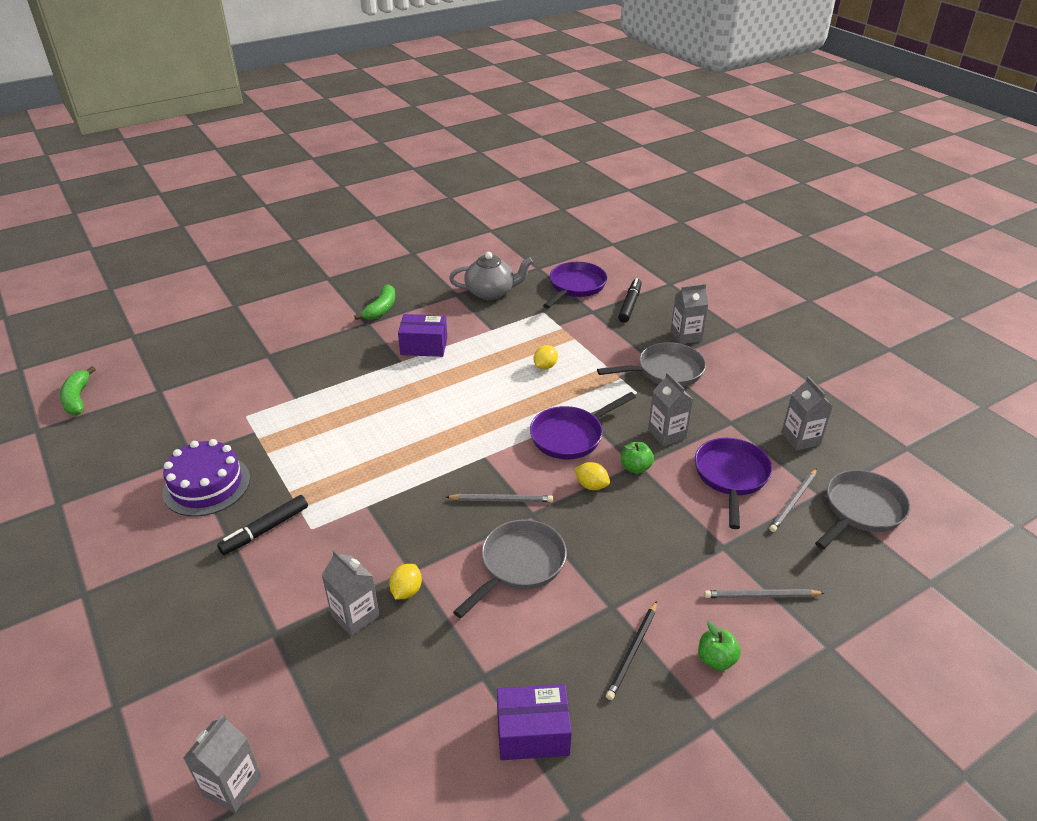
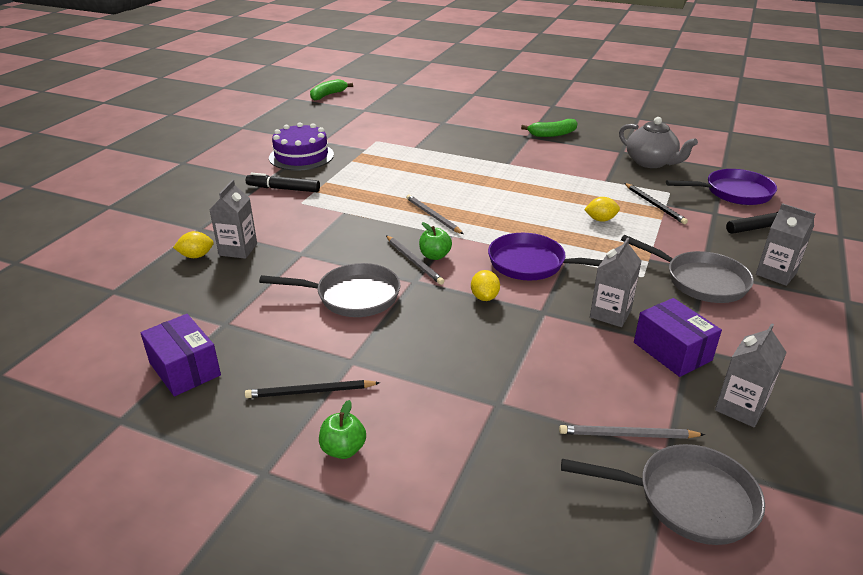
camera: 55 degrees right, 5 degrees down
(232, 785) = (72, 265): grey carton -> none
(406, 591) = (278, 259): yellow lemon -> yellow lemon (196, 256)
(424, 346) = (539, 164): purple box -> purple box (672, 351)
(553, 329) = (654, 205): none -> black pencil
(635, 468) = (538, 312): green apple -> green apple (435, 256)
(731, 477) = (606, 376): purple pan -> none
(761, 596) = (457, 454): grey pencil -> grey pencil (433, 216)

